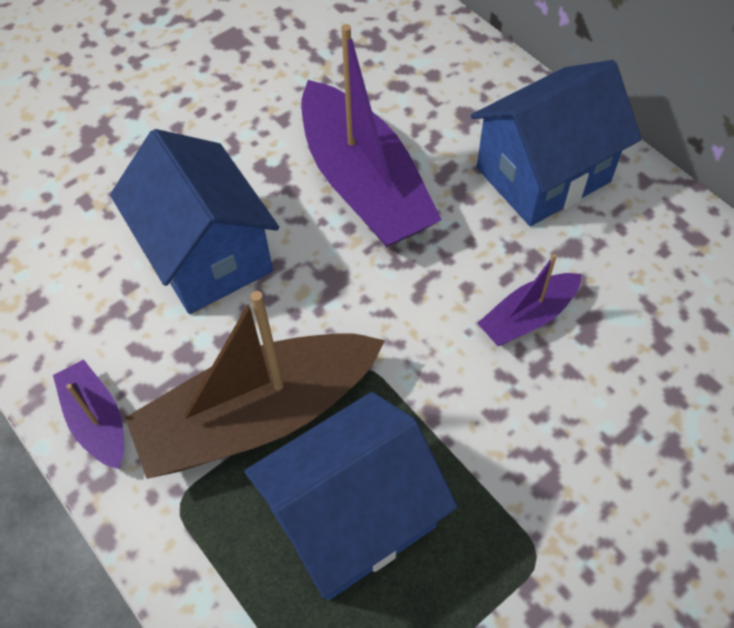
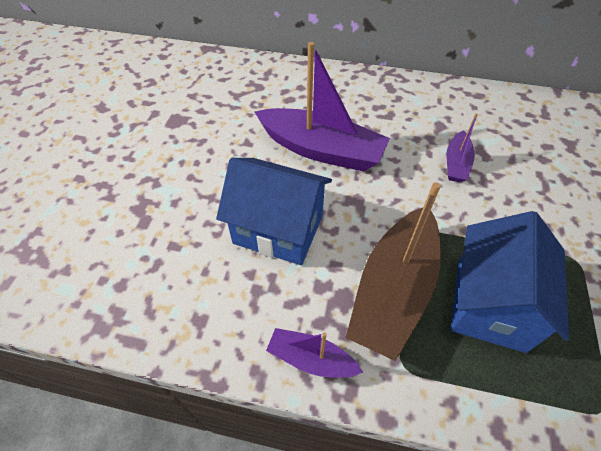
camera: 40 degrees left, 5 degrees down
(543, 175) = (395, 103): blue house -> none

